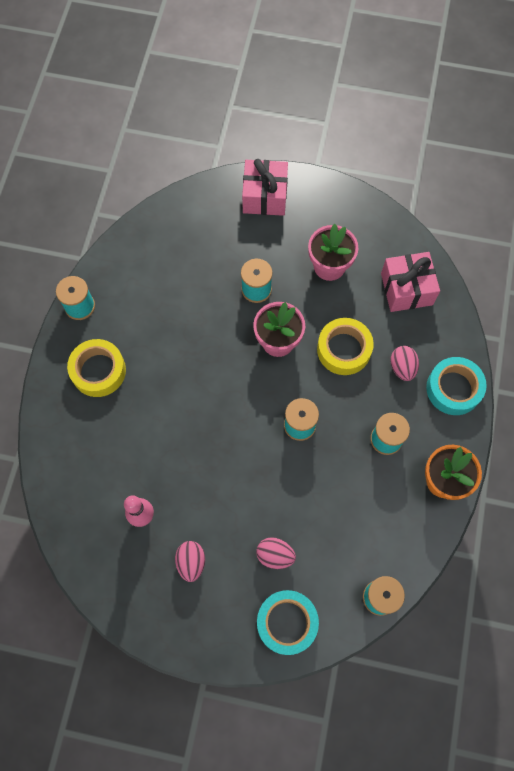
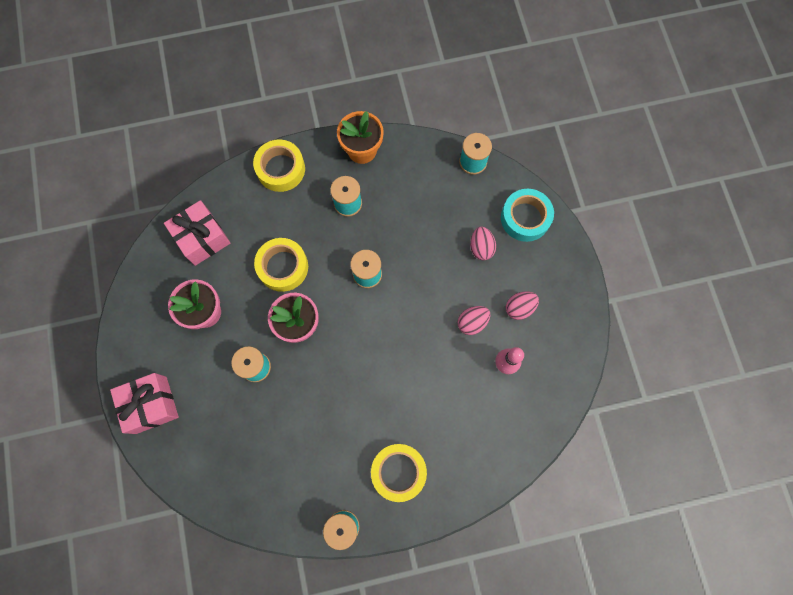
camera: 115 degrees left, 5 degrees up
(402, 368) = (279, 214): pink egg -> pink egg (472, 322)
(453, 389) = (281, 169): turquoise tape -> yellow tape

